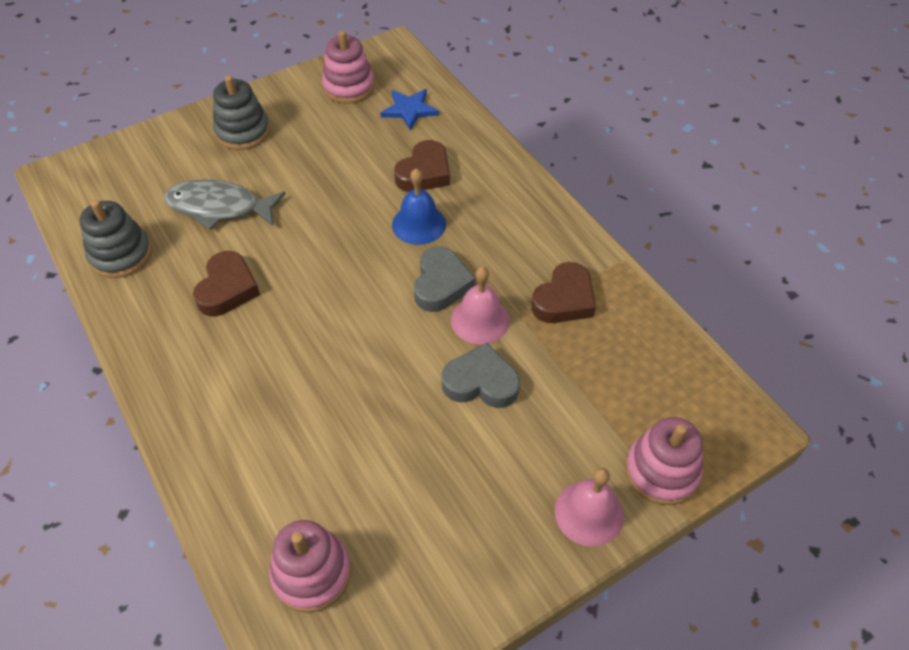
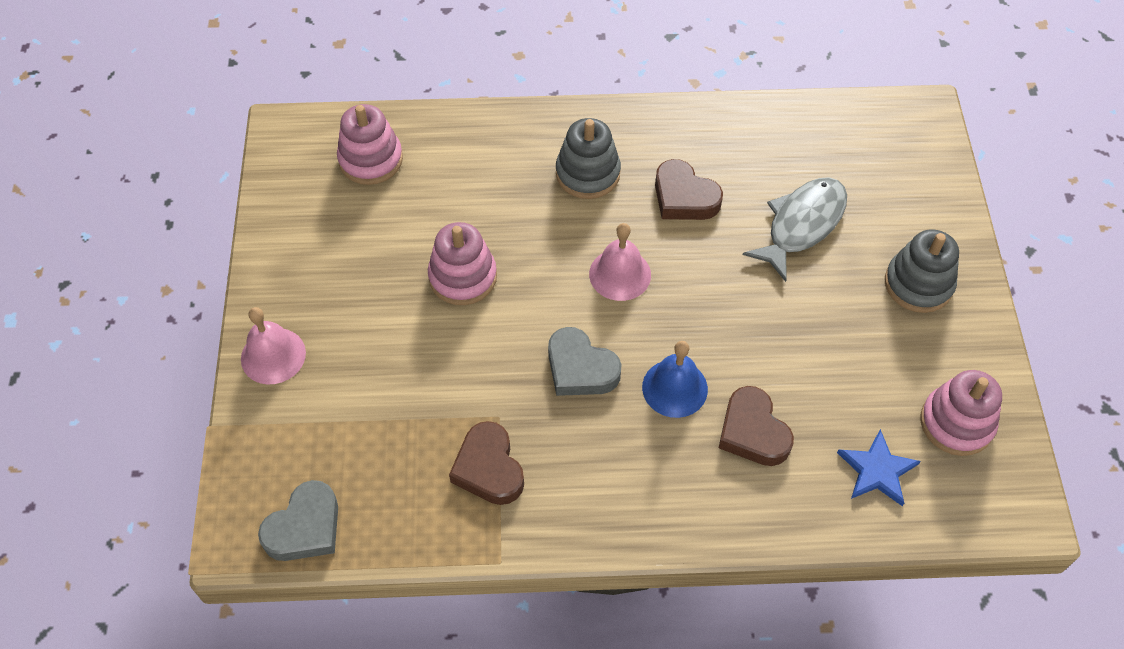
camera: 120 degrees right, 5 degrees up
(121, 255) = (777, 133): grey stacking toy -> grey stacking toy (588, 173)
(480, 320) = (515, 379): pink bell -> pink bell (620, 274)
(481, 382) = (447, 344): grey heart -> grey heart (305, 527)
(661, 471) = (262, 433): pink stacking toy -> pink stacking toy (463, 277)

